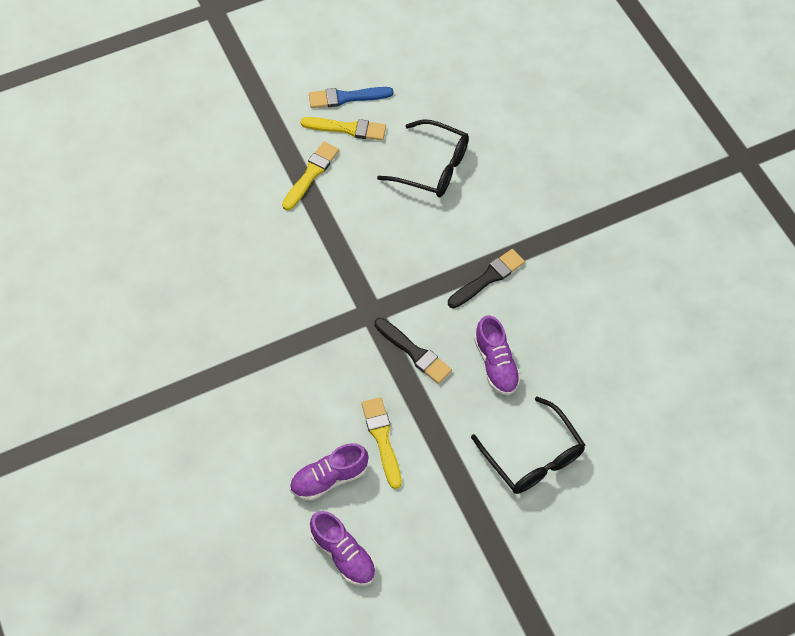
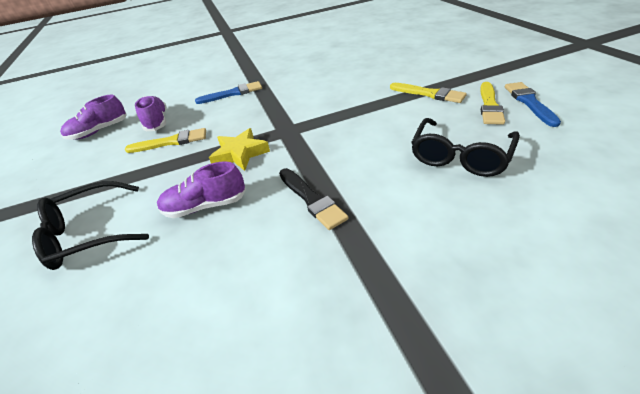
camera: 100 degrees right, 20 degrees down
(261, 397) = (233, 93): none -> blue brush
(414, 352) = (240, 154): black brush -> yellow star

